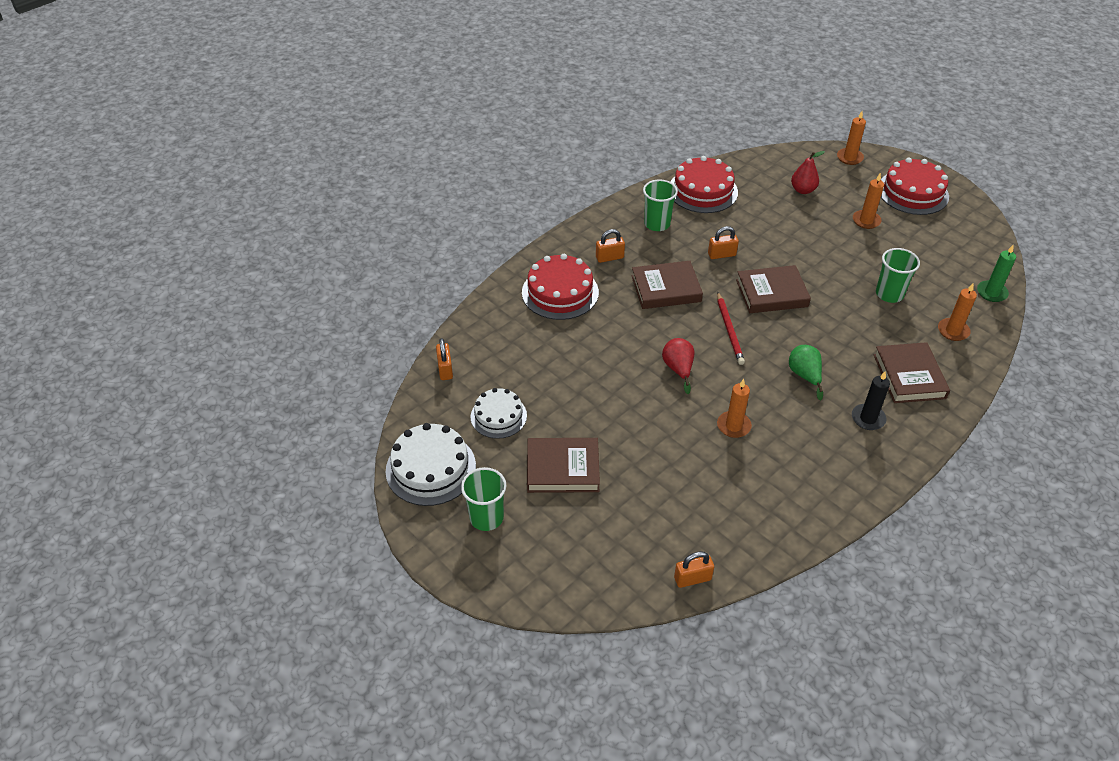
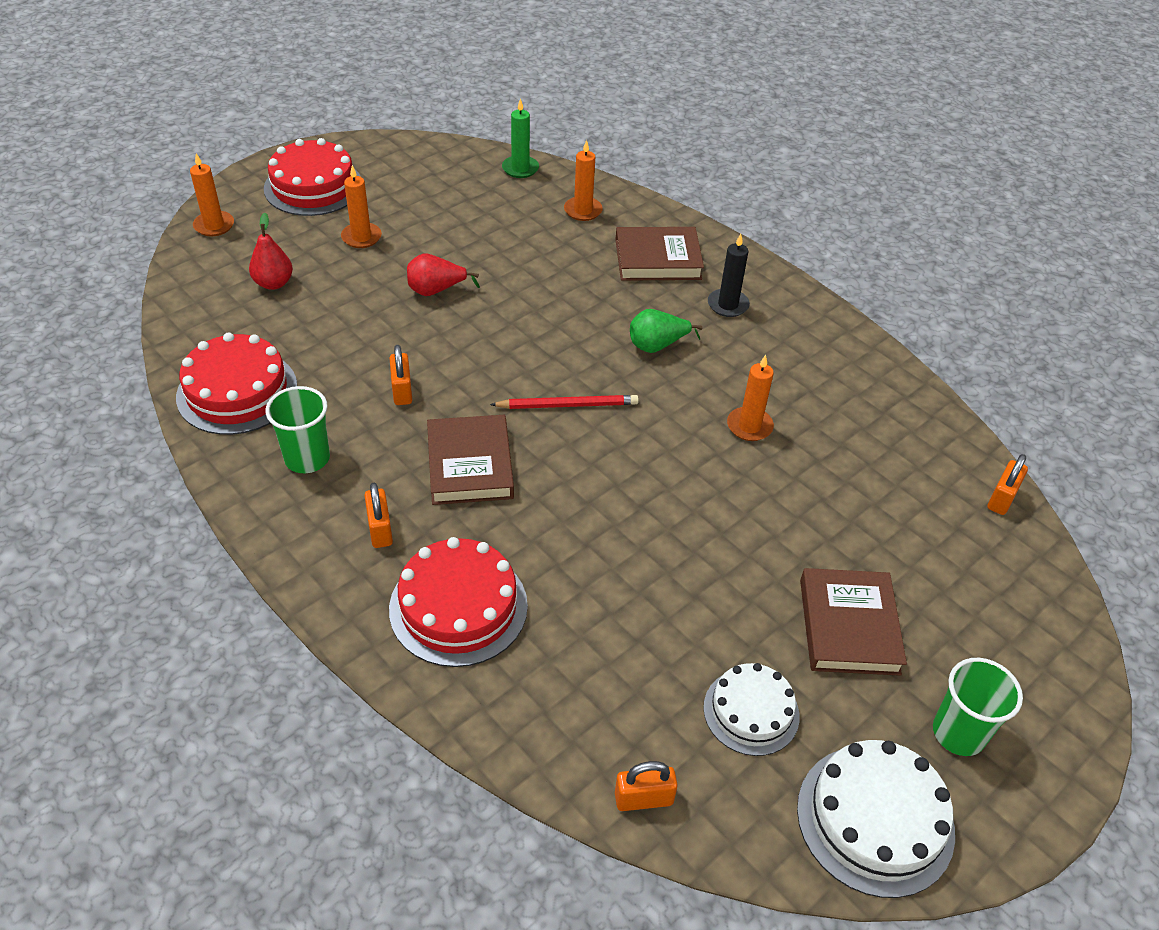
camera: 90 degrees left, 0 degrees up
(678, 369) = (644, 470): red pear -> red pear (436, 290)
(692, 578) = (1001, 499): orange padlock -> orange padlock turned 45 degrees clockwise
(771, 293) = (496, 351): brown book -> none
(889, 294) = (512, 246): green cup -> none

